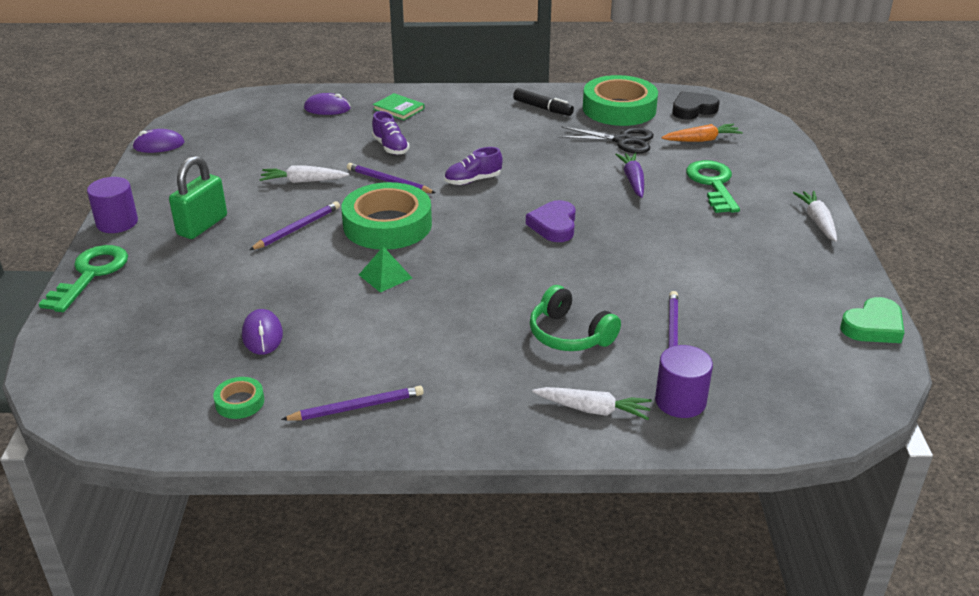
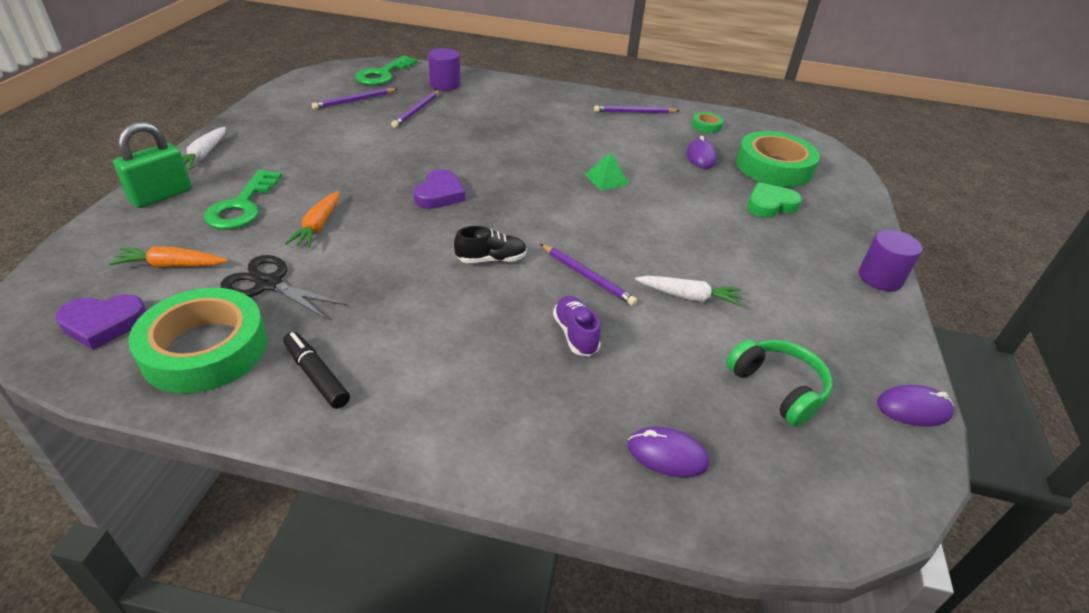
camera: 170 degrees left, 5 degrees up
(90, 275) = (865, 225): green key -> green key (383, 74)
(202, 225) = (786, 257): green padlock -> green padlock (161, 195)
(297, 228) = (687, 236): purple pencil -> purple pencil (354, 101)
(387, 225) = (597, 224): green tape -> green tape (774, 167)
(398, 109) = (545, 425): green book -> none
(473, 180) = (491, 259): purple shoe -> black shoe
(569, 334) = (485, 121): green headphones -> green headphones (778, 388)
(593, 409) = (497, 90): white carrot -> none
(633, 180) = (318, 226): purple carrot -> orange carrot
(693, 109) = (103, 324): black heart -> purple heart
(873, 326) = (282, 92): green heart -> green heart (770, 205)

